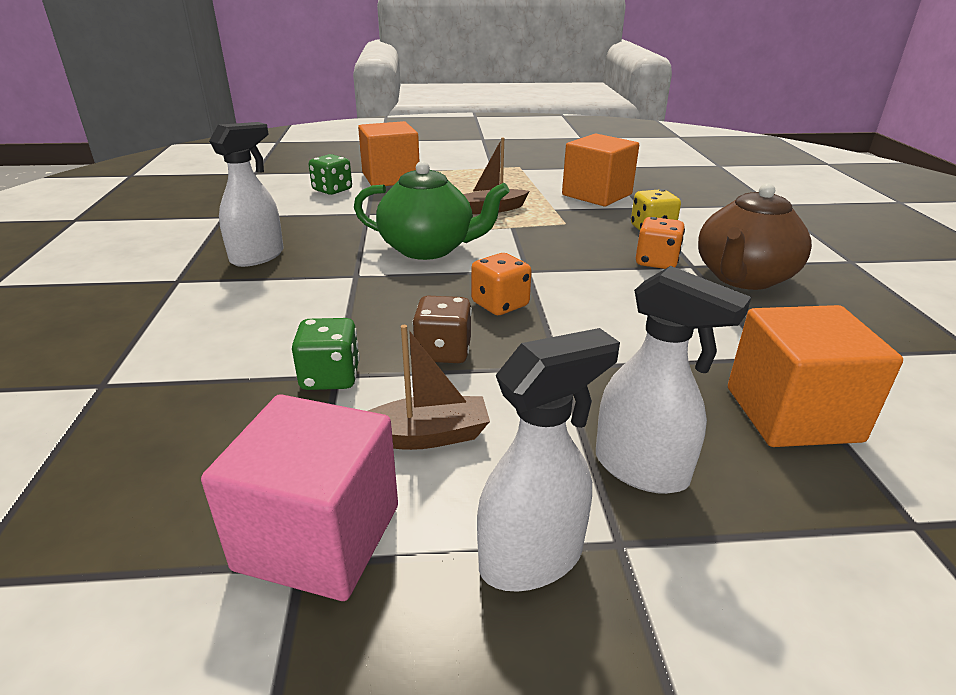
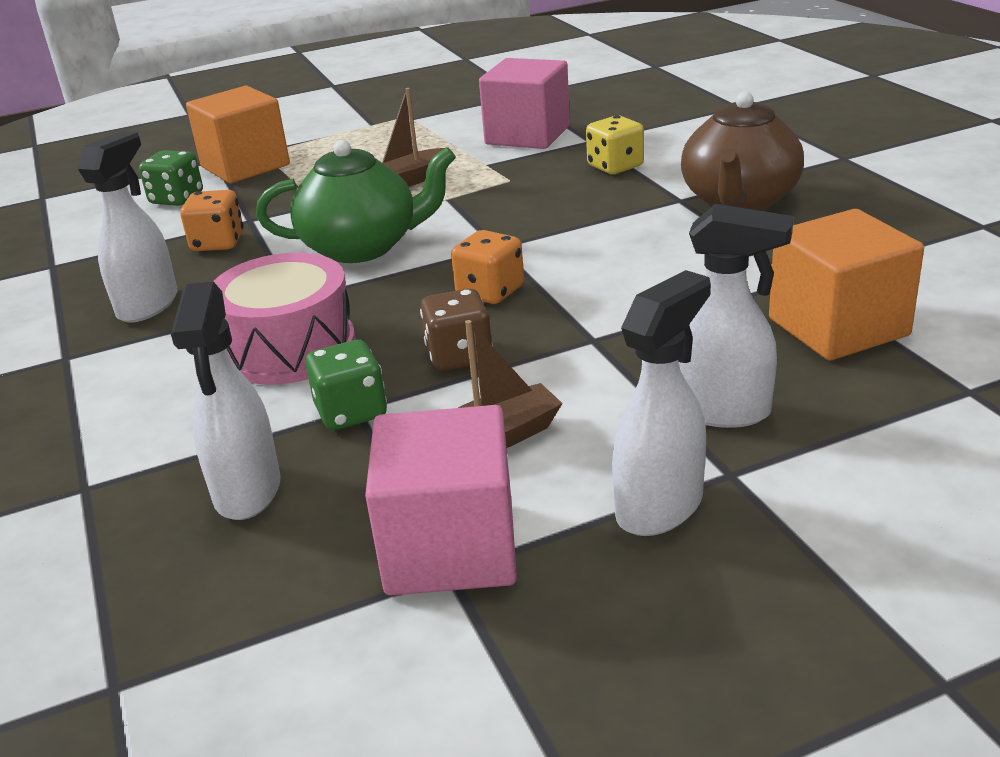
camera: 15 degrees left, 0 degrees up
(205, 425) = (247, 492): none -> white spray bottle
(324, 312) = (289, 348): none -> pink drum
(597, 195) = (527, 135): orange cube -> pink cube
(656, 262) = (638, 204): orange dice -> orange dice (218, 243)

